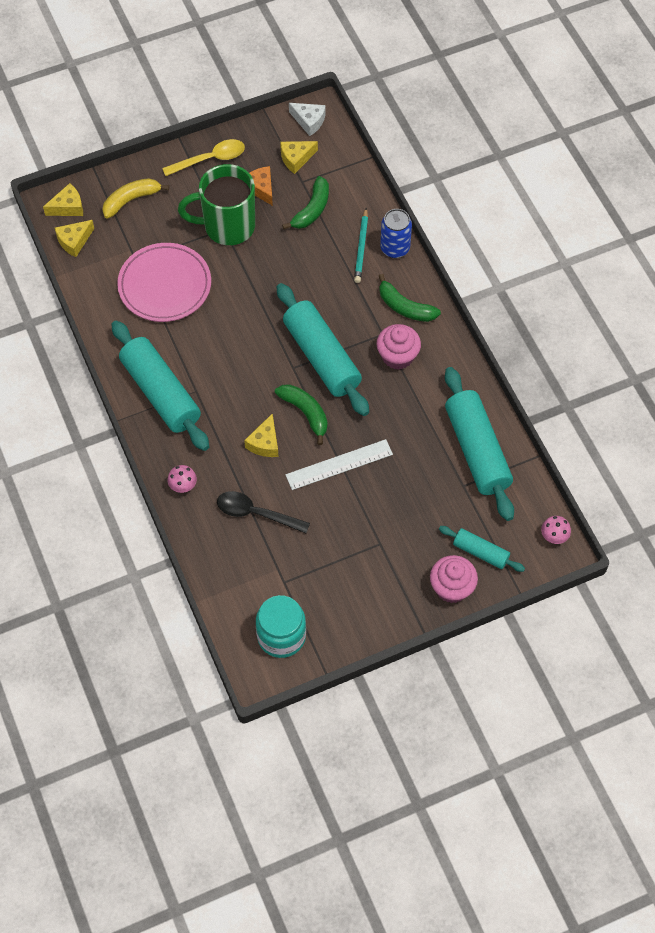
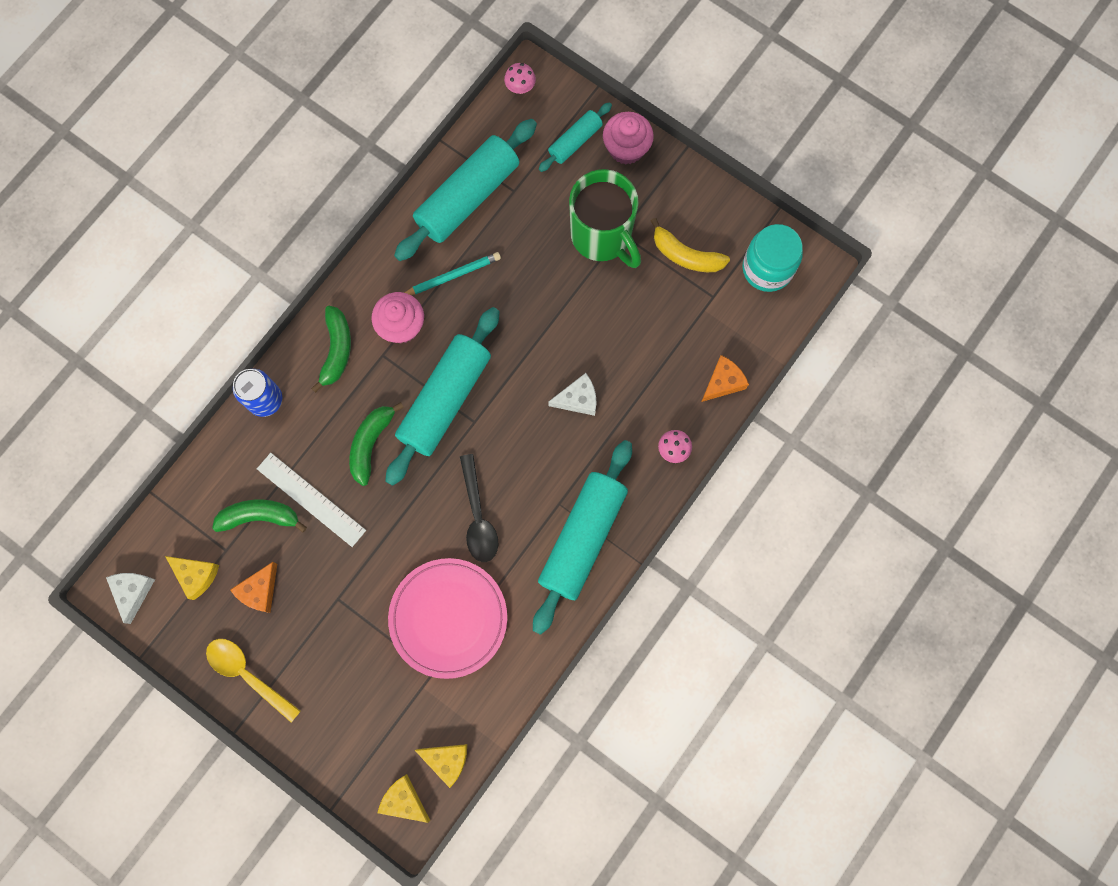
camera: 120 degrees left, 15 degrees up
(131, 200) = (354, 731): yellow banana -> yellow banana (686, 255)
(211, 549) = (723, 382): none -> orange cheese
(227, 226) = (332, 597): green mug -> green mug (602, 236)
(256, 513) = (659, 362): black spoon -> black spoon (478, 516)
(265, 443) = (578, 399): yellow cheese -> white cheese
(305, 413) = (520, 379): green banana -> green banana (371, 443)
(339, 464) = (559, 315): white ruler -> white ruler (311, 499)
(361, 248) = (283, 435): turquoise pencil -> turquoise pencil (452, 276)
(480, 552) = (575, 141): turquoise rolling pin -> turquoise rolling pin turned 45 degrees clockwise

